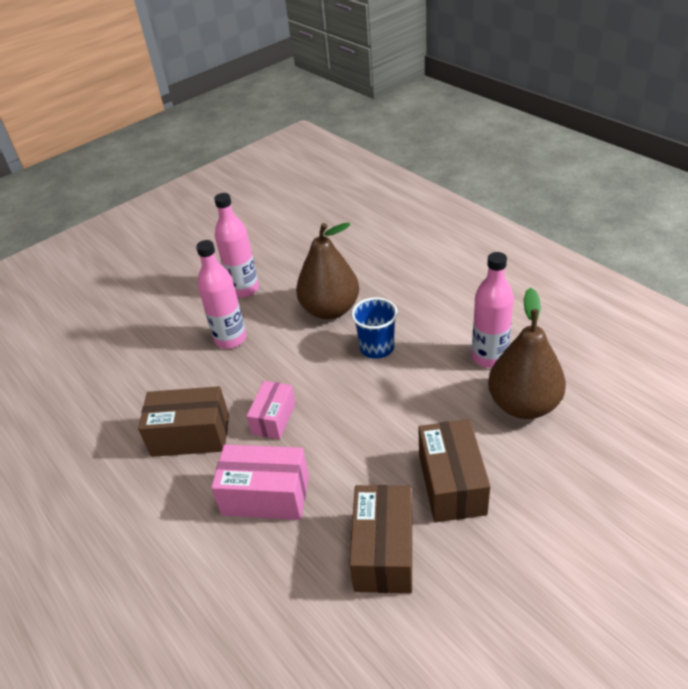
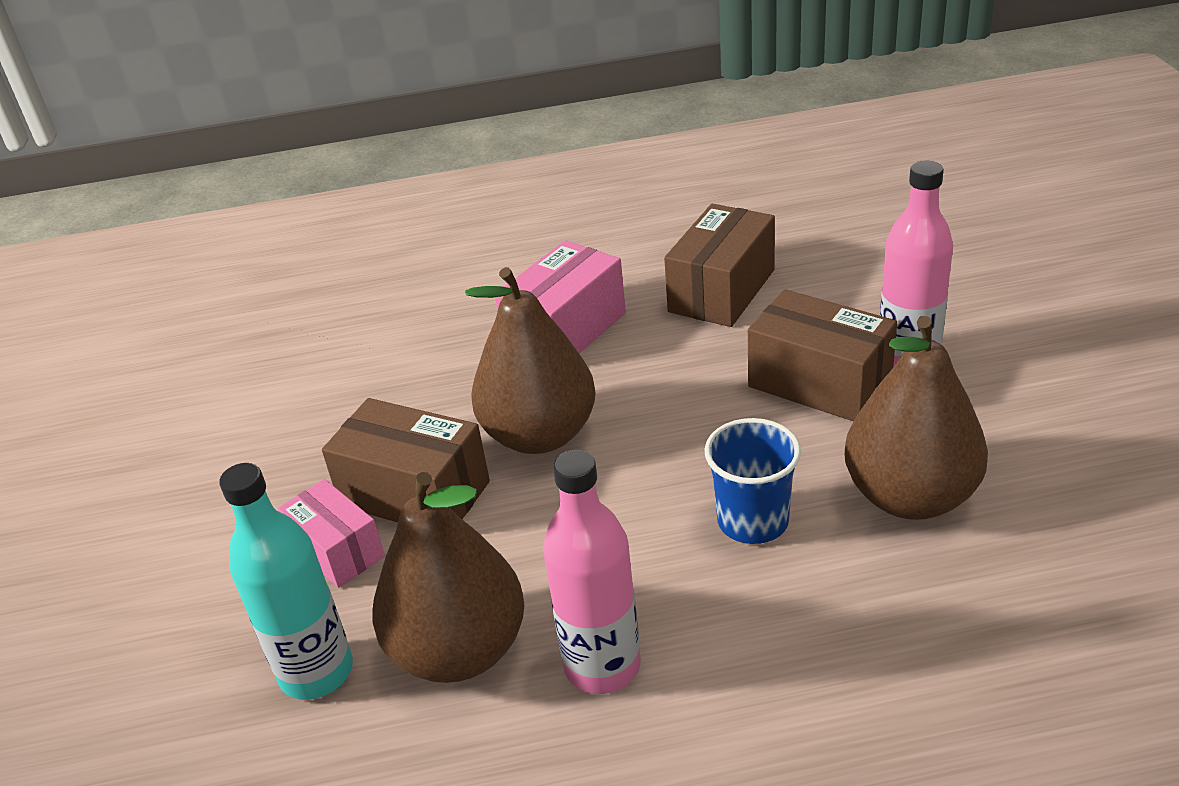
camera: 120 degrees right, 5 degrees down
(244, 289) = (1053, 403): pink bottle -> none
(274, 418) = (687, 365): pink box -> pink box (337, 550)
(370, 454) = (539, 435): none -> brown pear
(383, 551) = (396, 399): brown box -> brown box (819, 383)
(581, 448) = (316, 672): none -> turquoise bottle

